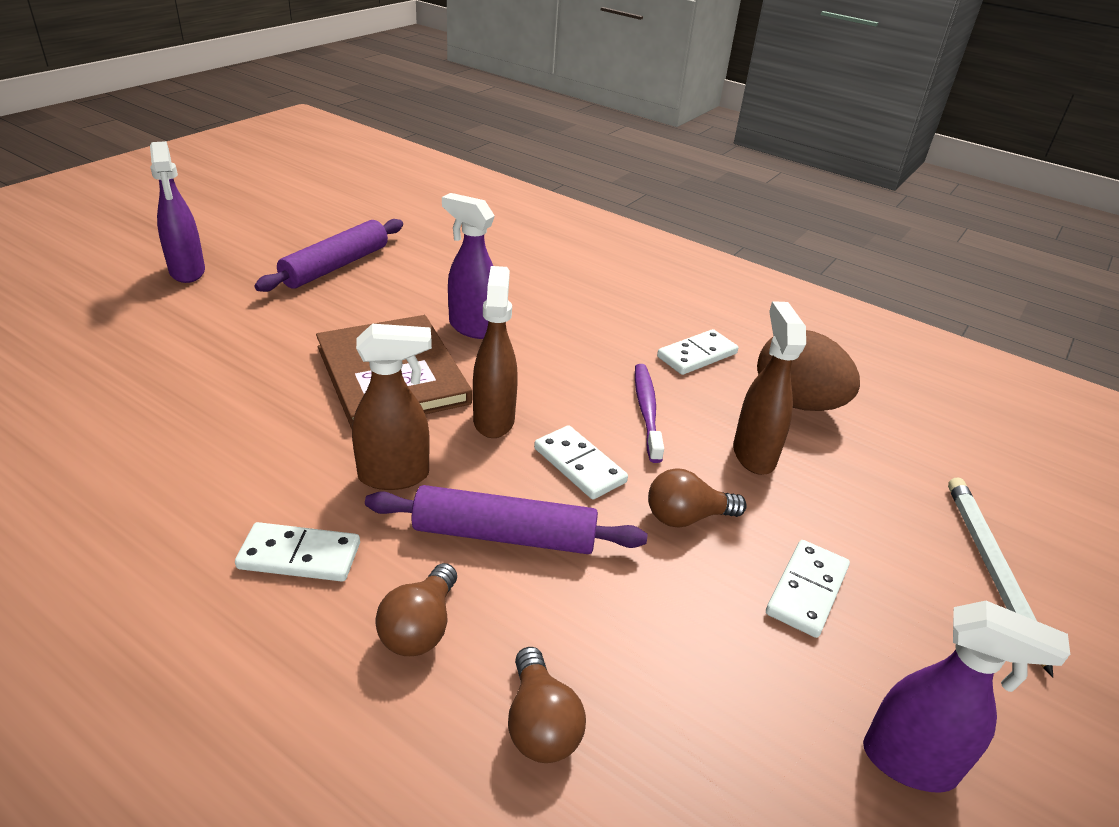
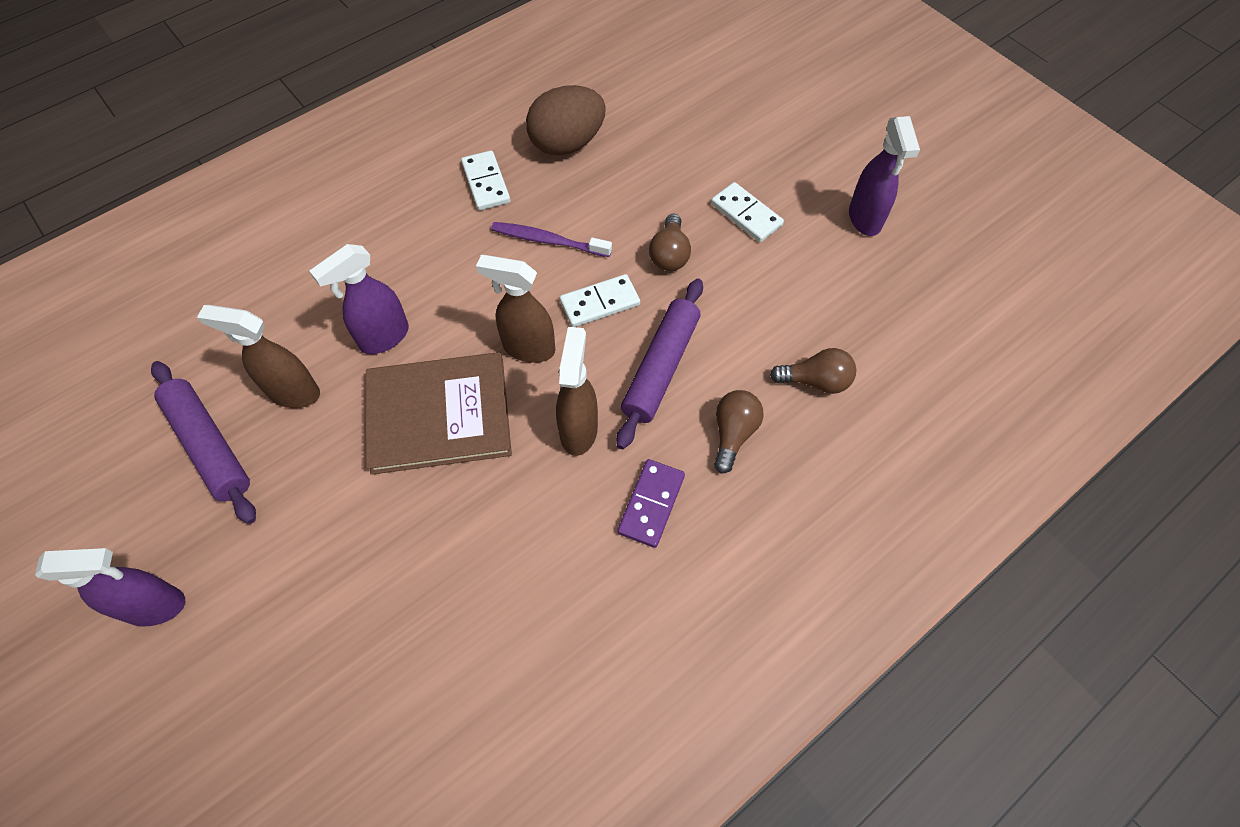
camera: 70 degrees left, 25 degrees up
(300, 556) = (651, 504): white domino -> purple domino
(420, 627) = (733, 433): brown light bulb -> brown light bulb turned 105 degrees counterclockwise
(753, 454) = (617, 193): brown spray bottle -> brown spray bottle (293, 393)
(910, 763) = (865, 219): purple spray bottle -> purple spray bottle turned 135 degrees clockwise
(991, 569) = (749, 117): white pencil -> none

